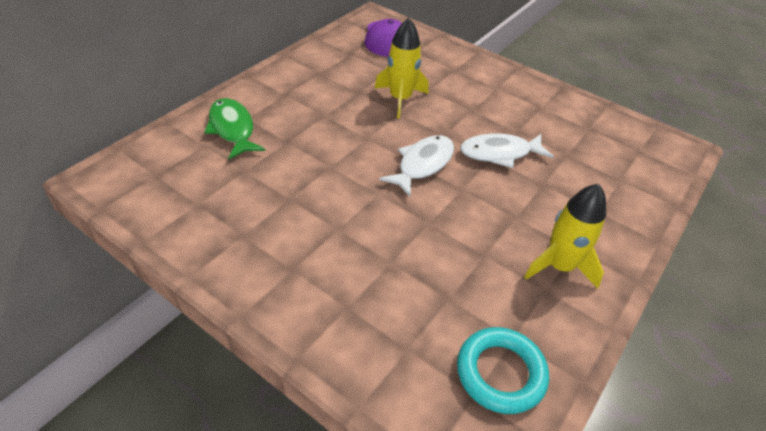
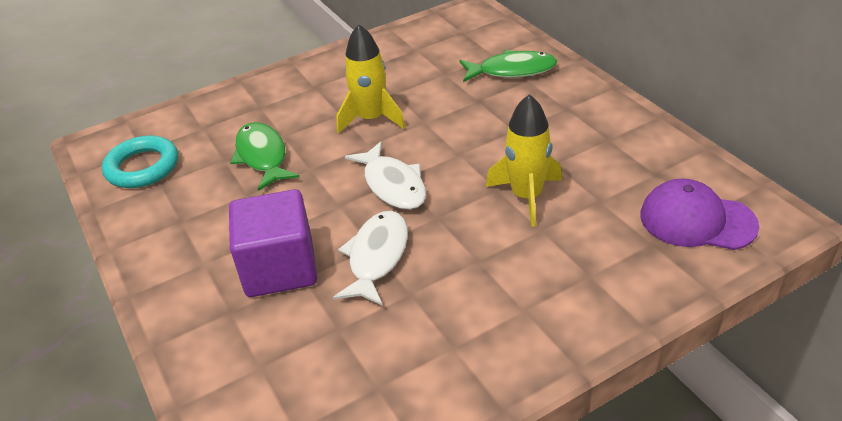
camera: 120 degrees right, 5 degrees down
(430, 265) = (262, 156): none -> green fish
(544, 199) = (280, 268): none -> purple cube
(559, 266) = (194, 241): yellow rocket -> yellow rocket (371, 119)

